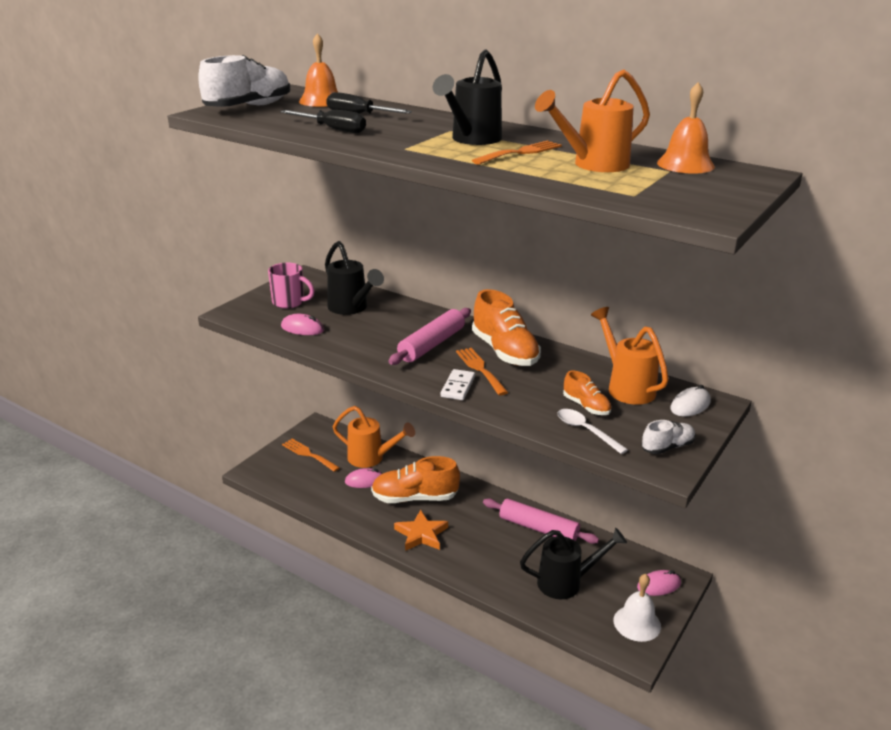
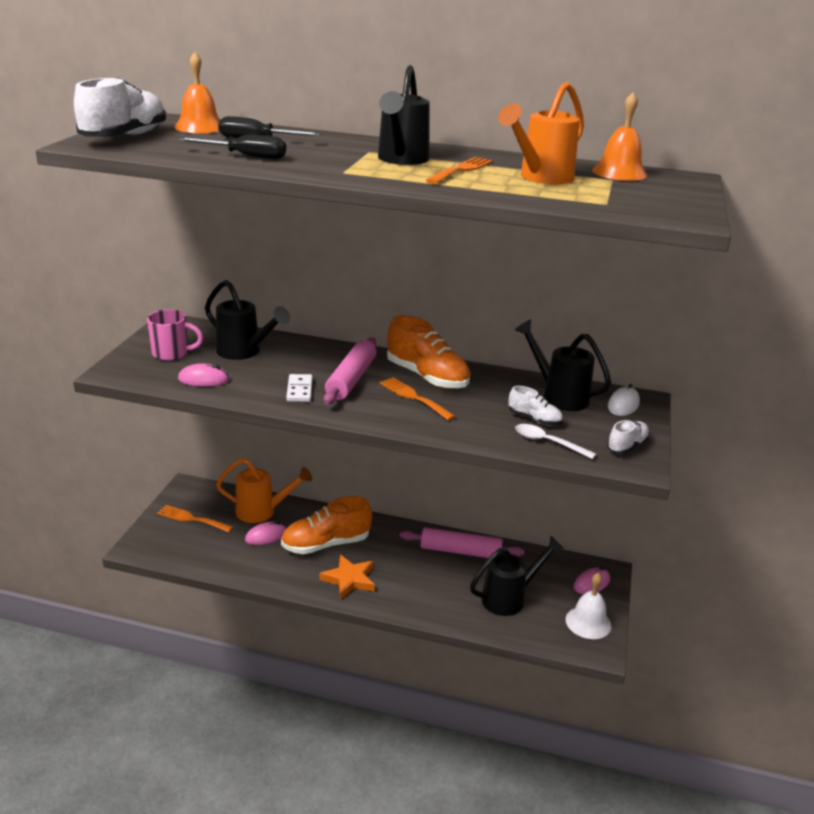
camera: 20 degrees left, 0 degrees up
(457, 387) = (403, 418): white domino -> white domino (299, 390)
(586, 406) = (534, 419): orange shoe -> white shoe
(626, 387) = (558, 395): orange watering can -> black watering can

